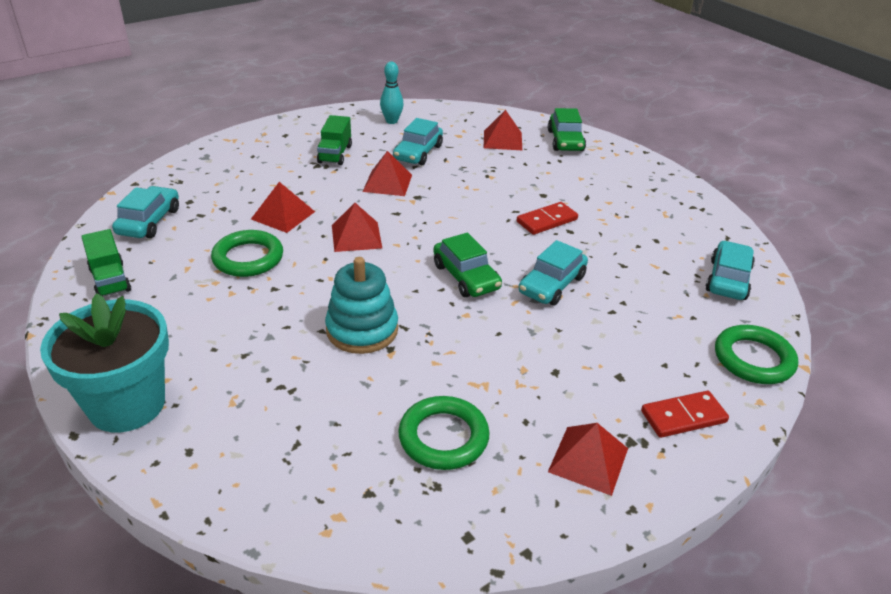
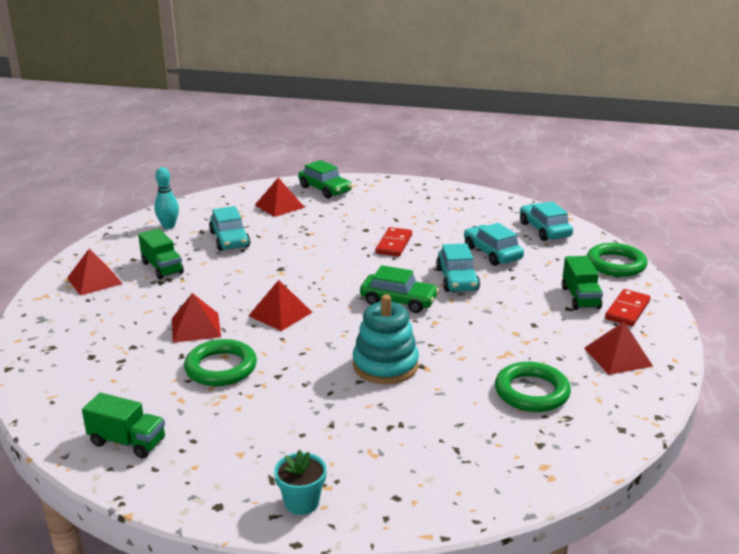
camera: 40 degrees left, 10 degrees down
(127, 404) = (301, 502): turquoise flower pot -> turquoise flower pot, size x0.47
(149, 221) = (81, 387): turquoise car -> turquoise car (492, 253)
(387, 183) = (241, 269): red pyramid -> red pyramid (94, 280)
(650, 373) = (580, 298): none -> green truck

